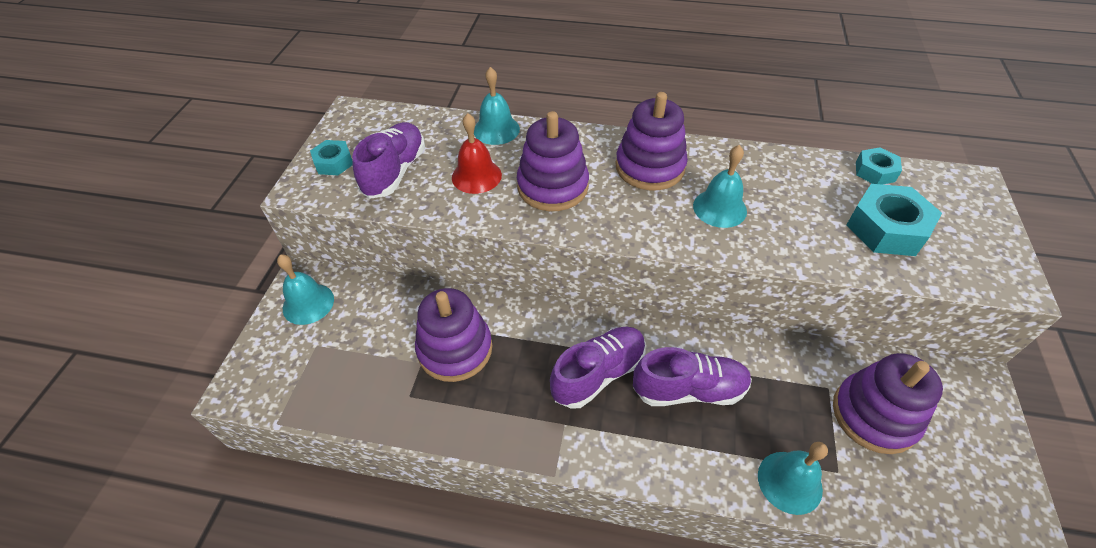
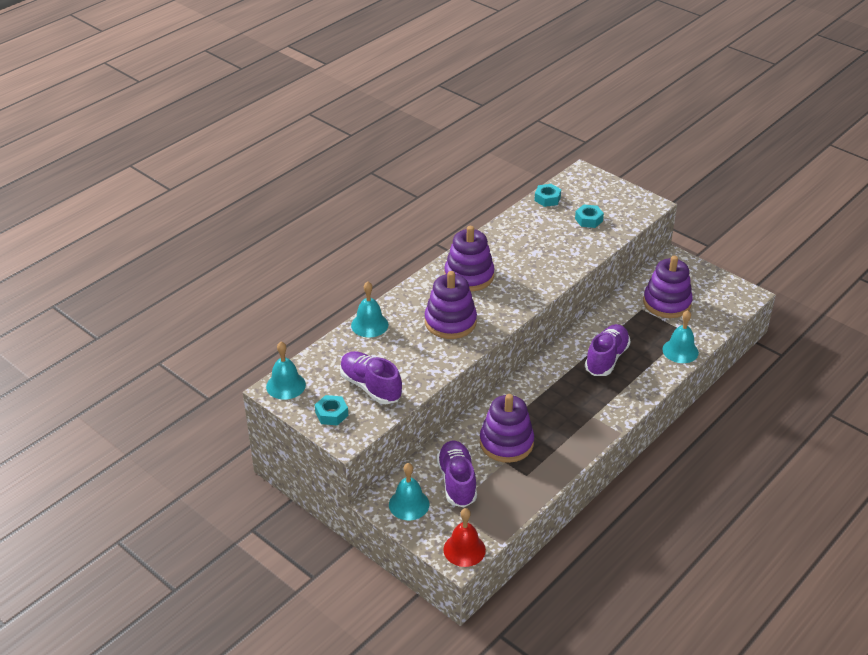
camera: 60 degrees left, 10 degrees down
(476, 176) = (410, 351): red bell -> red bell (464, 549)
(598, 374) = (570, 389): purple shoe -> purple shoe (457, 481)
(719, 208) = (526, 267): turquoise bell -> turquoise bell (286, 385)
(886, 228) = (588, 220): turquoise nut -> turquoise nut, size x0.58

